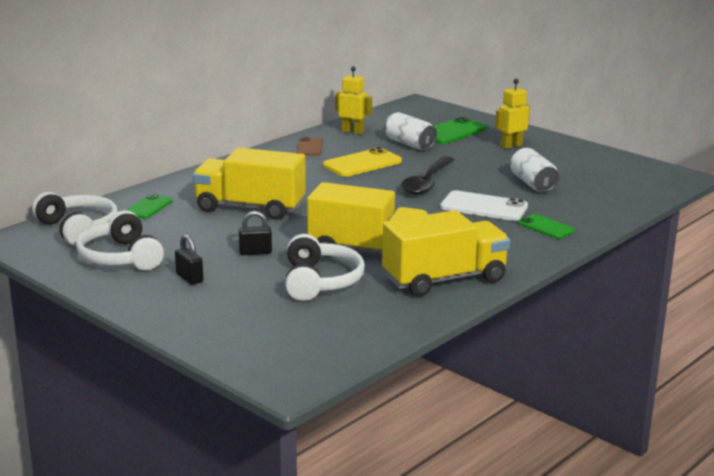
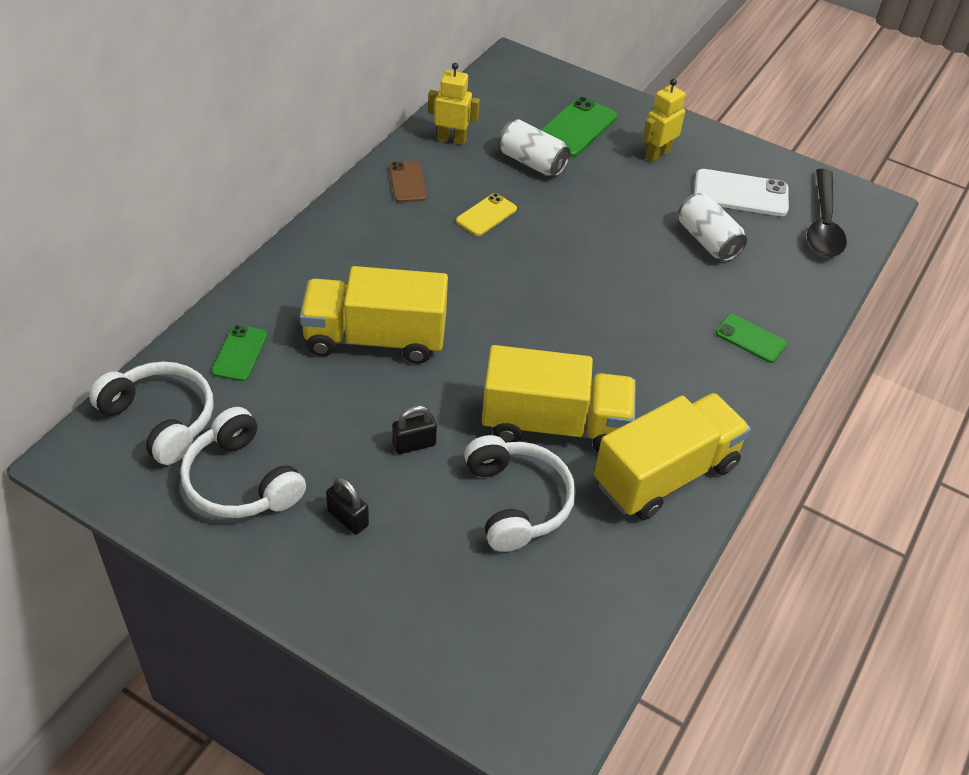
camera: 15 degrees left, 25 degrees up
(362, 163) = (486, 215): yellow phone -> yellow phone, size x0.63
(426, 183) = (579, 252): black spoon -> black spoon (823, 224)
(484, 207) = (664, 301): white phone -> white phone (740, 193)

